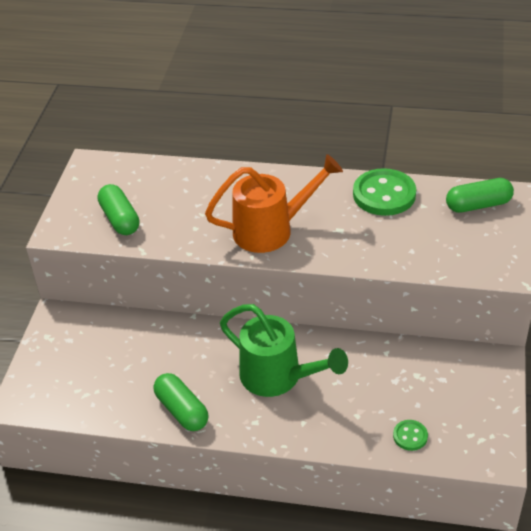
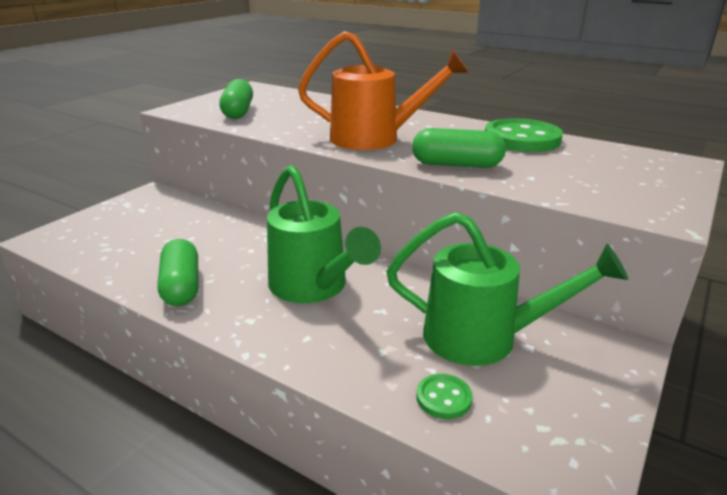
camera: 20 degrees right, 15 degrees down
(414, 382) = (484, 338): none -> green watering can
(478, 205) = (640, 162): green capsule -> green capsule (456, 165)

